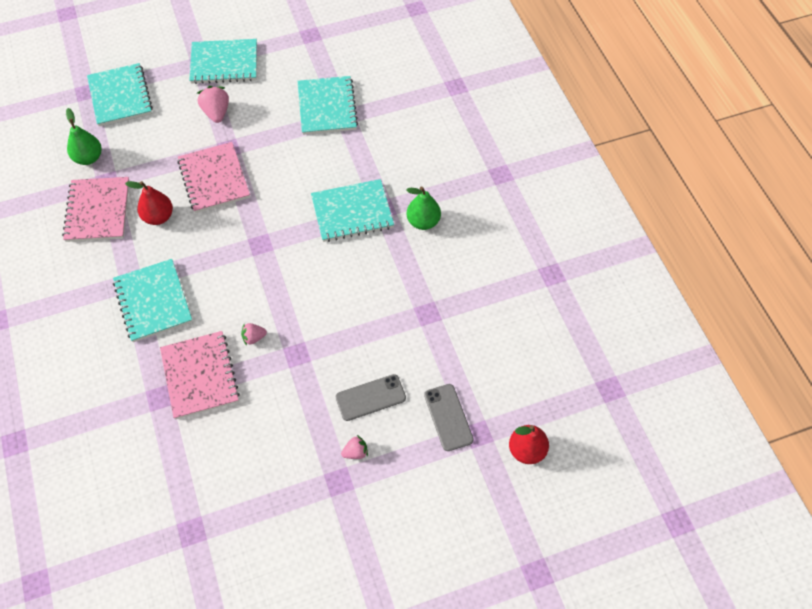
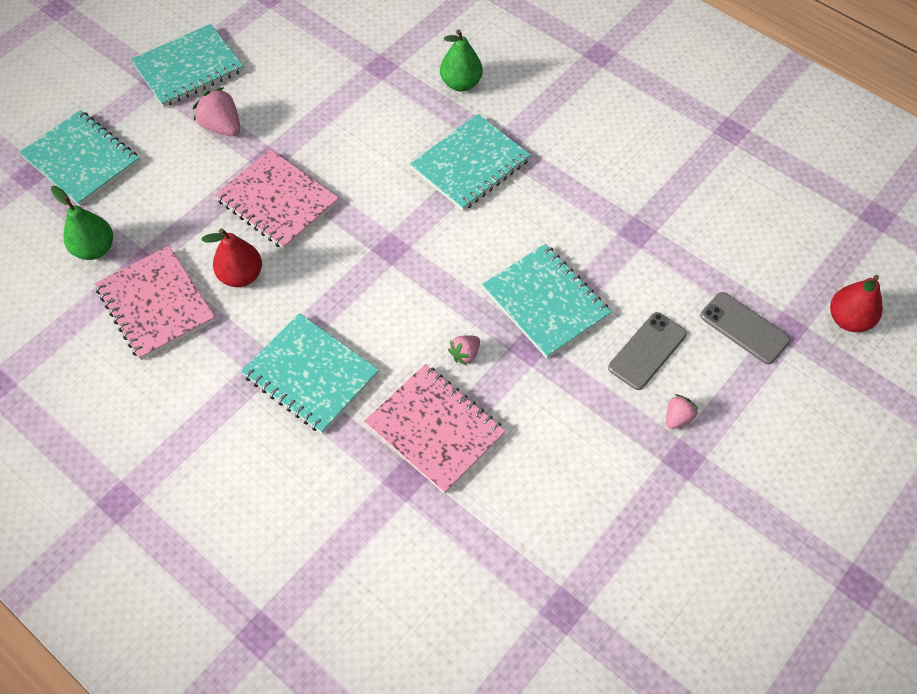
camera: 30 degrees left, 0 degrees up
(327, 107) = (352, 65): turquoise notebook -> turquoise notebook (545, 302)
(423, 222) = (557, 139): green pear -> green pear (461, 83)

